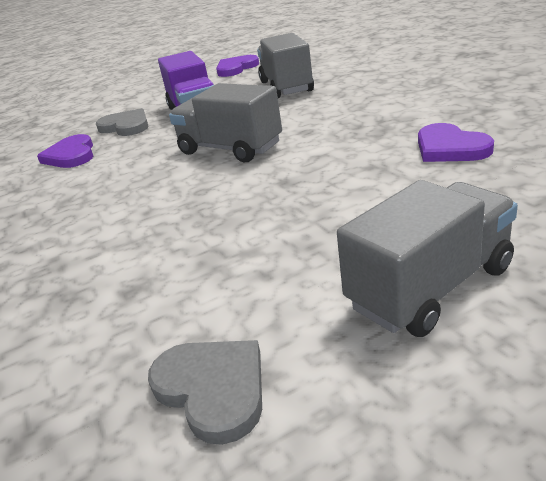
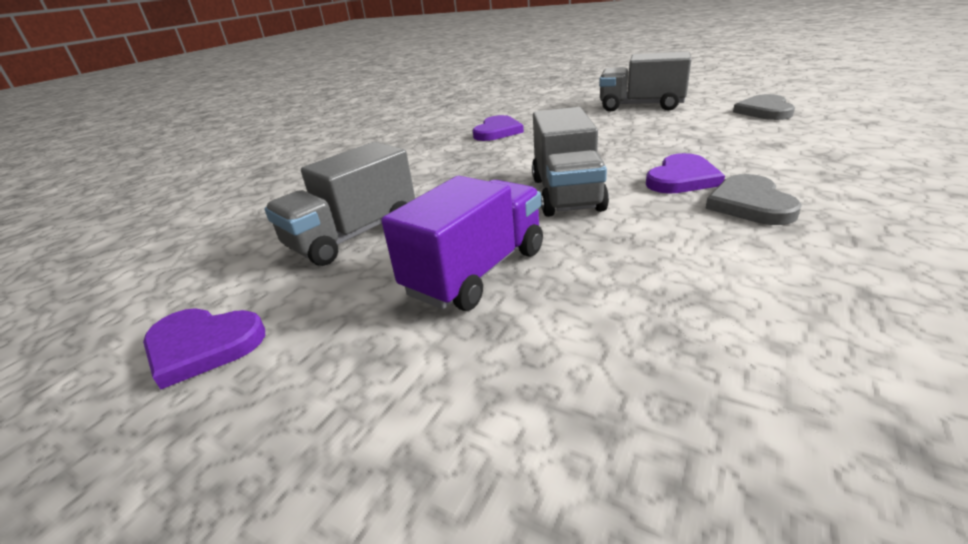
camera: 125 degrees left, 0 degrees up
(71, 155) = (728, 312): purple heart -> purple heart (682, 178)
(126, 126) = (576, 322): grey heart -> grey heart (750, 204)

